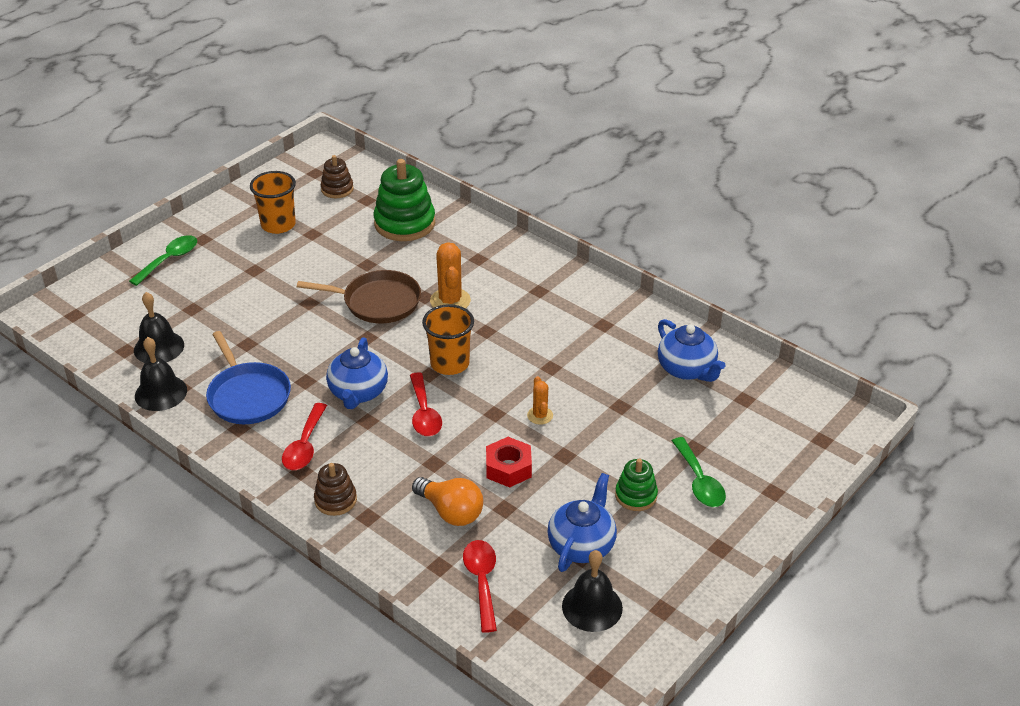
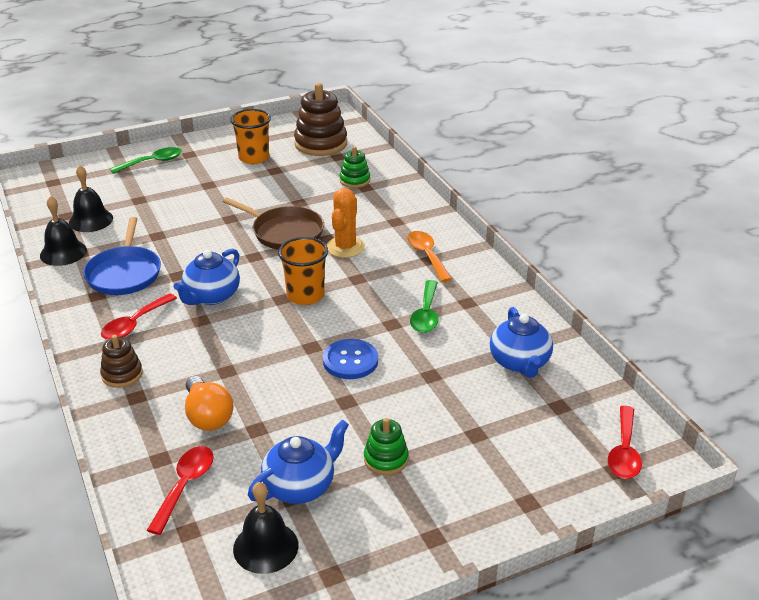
camera: 25 degrees right, 5 degrees down
(337, 189) = (320, 144): brown stacking toy -> brown stacking toy, size x1.83
(404, 223) = (355, 180): green stacking toy -> green stacking toy, size x0.55
(424, 413) = (252, 328): red spoon -> red spoon (624, 451)
(508, 468) = (287, 396): red nut -> none
(534, 287) = (427, 256): none -> orange spoon
(540, 415) = (350, 361): orange cactus -> blue button
(699, 481) = (458, 466): green spoon -> green spoon (426, 314)

